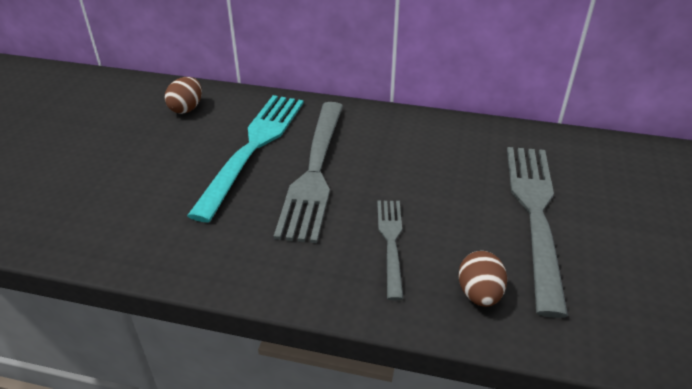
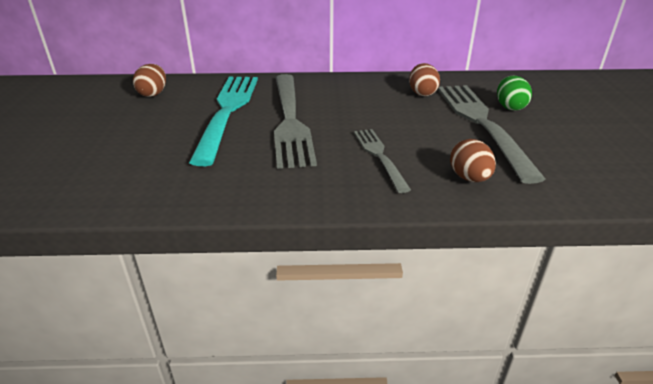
camera: 15 degrees left, 5 degrees down
(485, 153) = (422, 93): none -> brown egg
(584, 193) = (510, 107): none -> green egg

